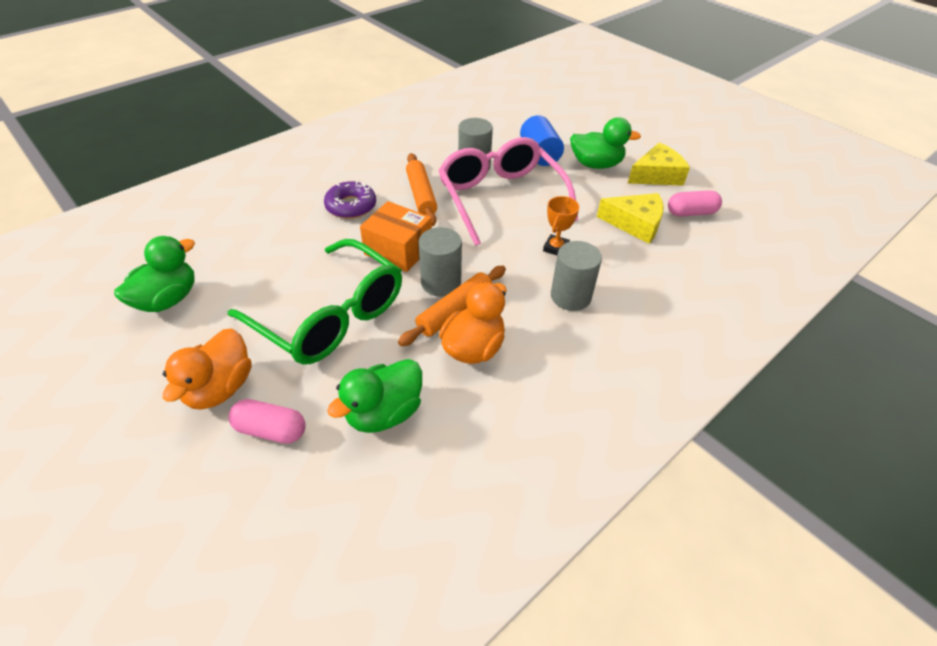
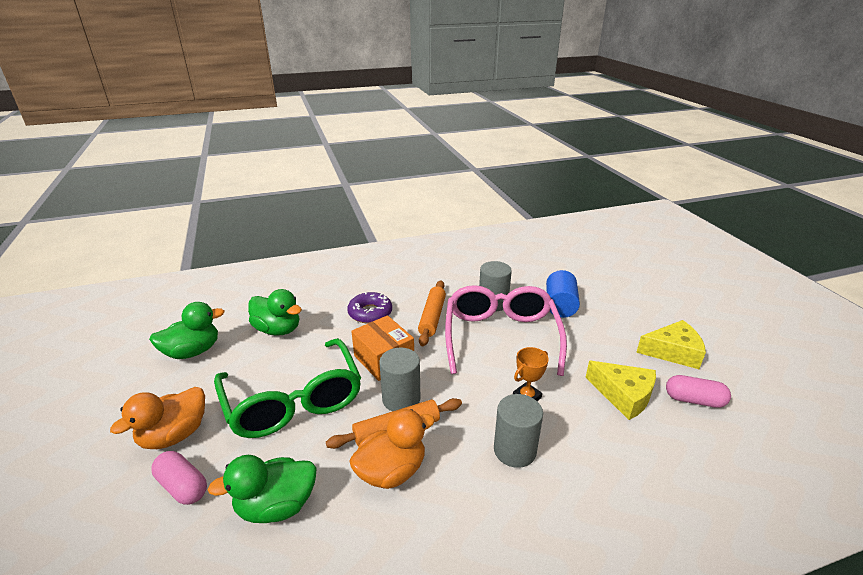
camera: 25 degrees right, 15 degrees down
(596, 164) = (612, 327): green duck -> green duck (278, 329)

